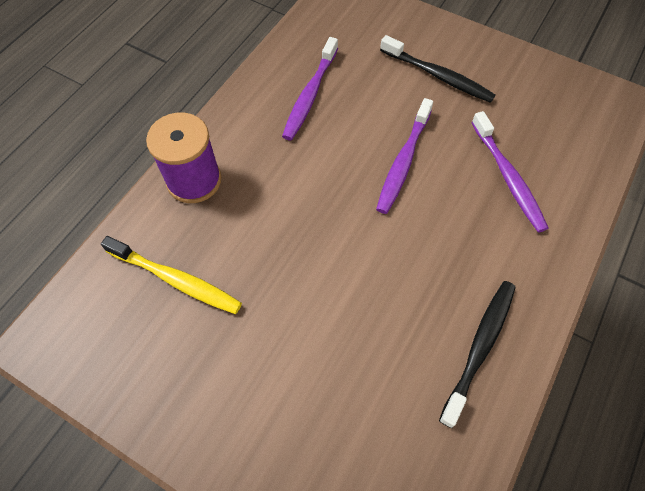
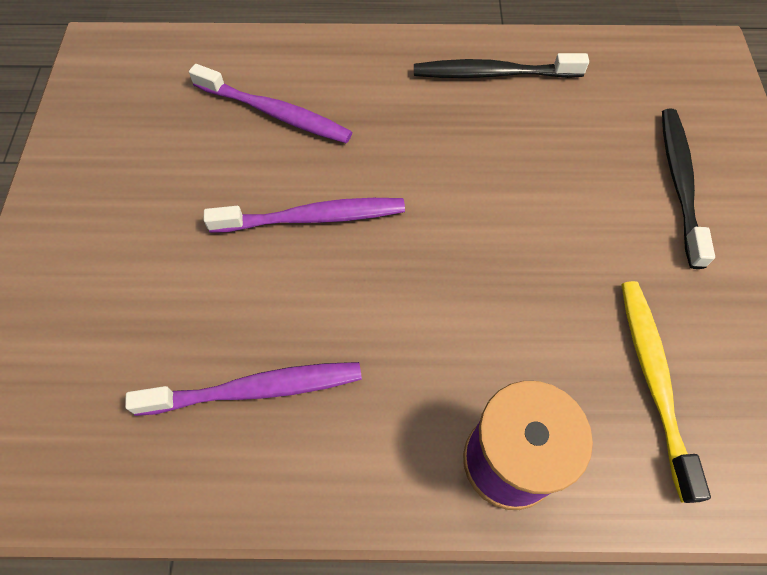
camera: 120 degrees left, 0 degrees up
(438, 76) = (135, 239): black toothbrush -> black toothbrush (679, 183)
(508, 177) = (275, 113): purple toothbrush -> purple toothbrush turned 75 degrees clockwise

